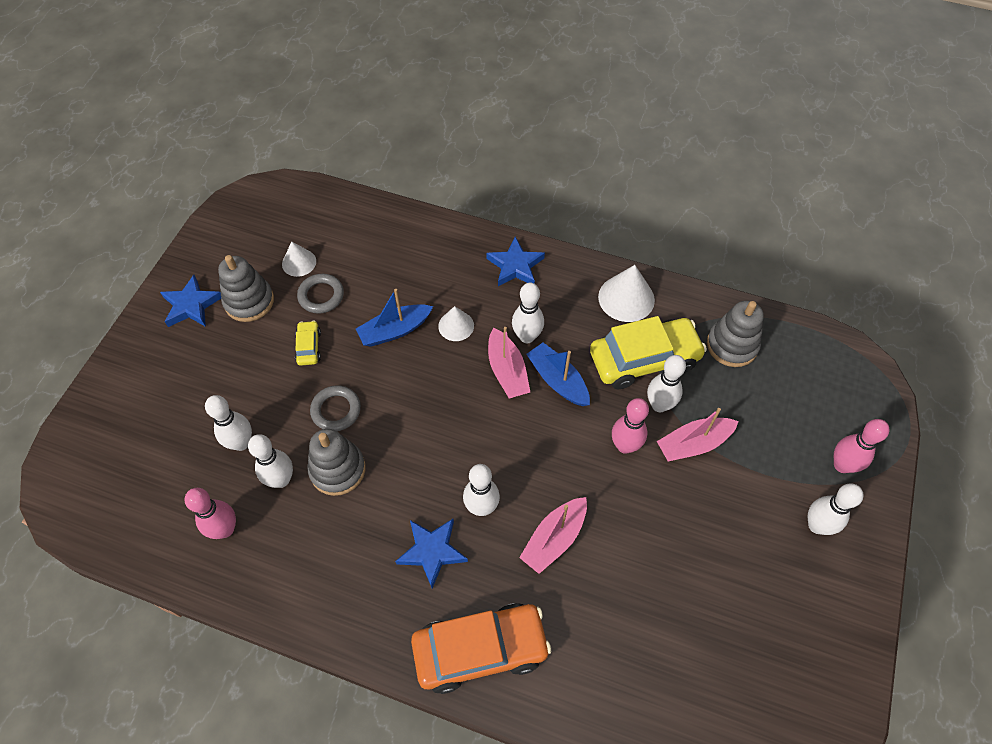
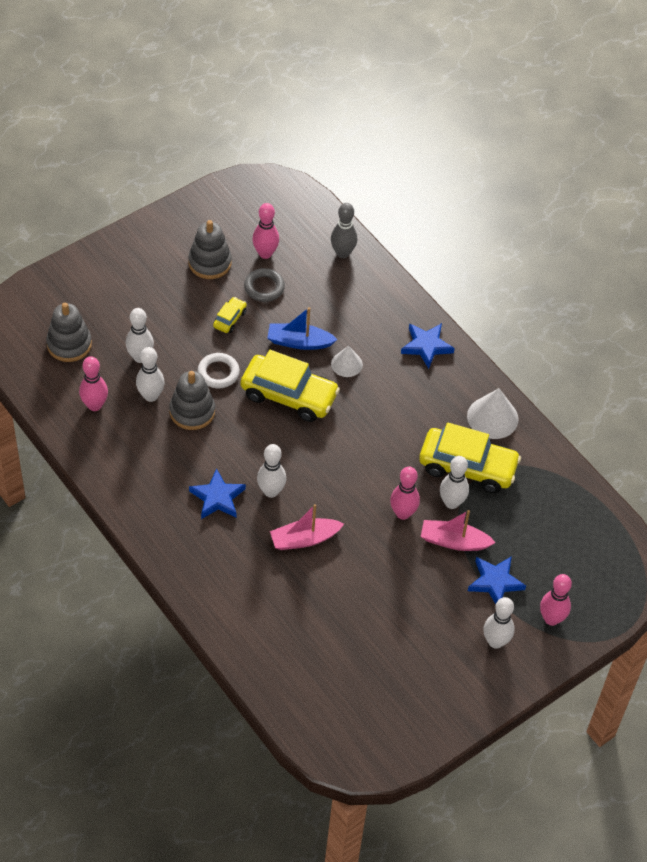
camera: 30 degrees right, 5 degrees down
(191, 305) = (167, 243): blue star -> blue star (495, 582)
(299, 262) = (265, 253): white cone -> pink bowling pin
(336, 410) = (218, 373): grey ring -> white ring
(373, 222) = (342, 253): none -> grey bowling pin
(424, 391) = (289, 395): none -> yellow car
(480, 649) = (205, 571): orange car -> none
(507, 371) = (359, 416): pink boat -> none
(527, 336) = (393, 401): white bowling pin -> none
(557, 380) = (391, 443): blue boat -> none
(732, 345) = (544, 496): grey stacking toy -> grey stacking toy (69, 344)

